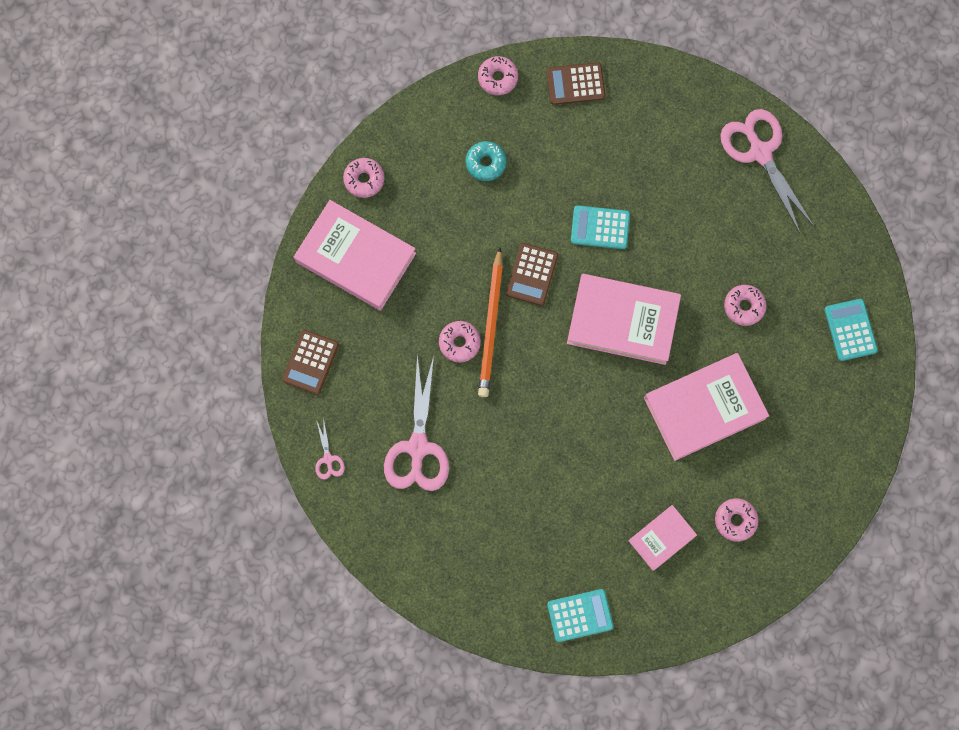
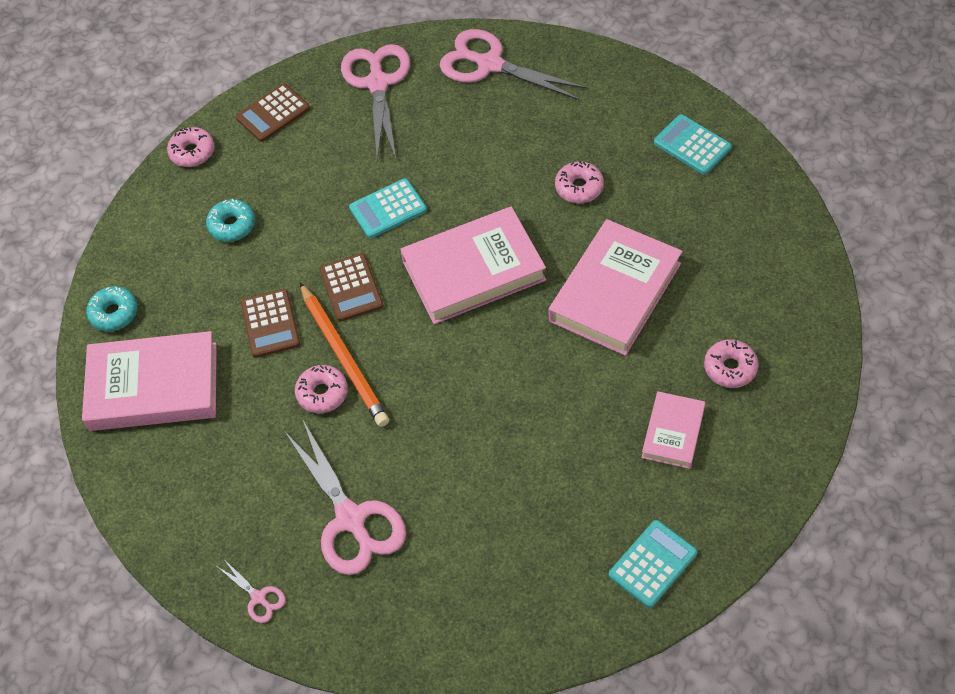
camera: 30 degrees left, 20 degrees down
(311, 362) = (171, 515): brown calculator -> brown calculator (270, 324)
(364, 180) = (114, 313): pink donut -> turquoise donut
(668, 110) = (377, 83): none -> pink scissors

